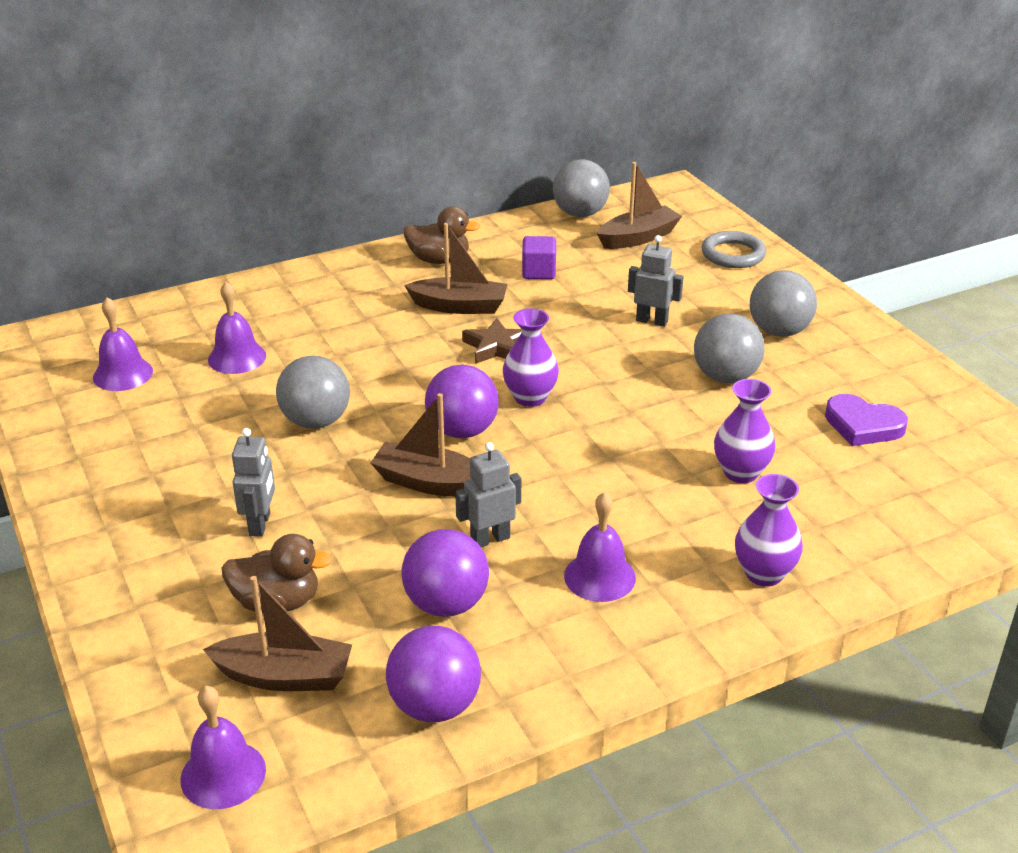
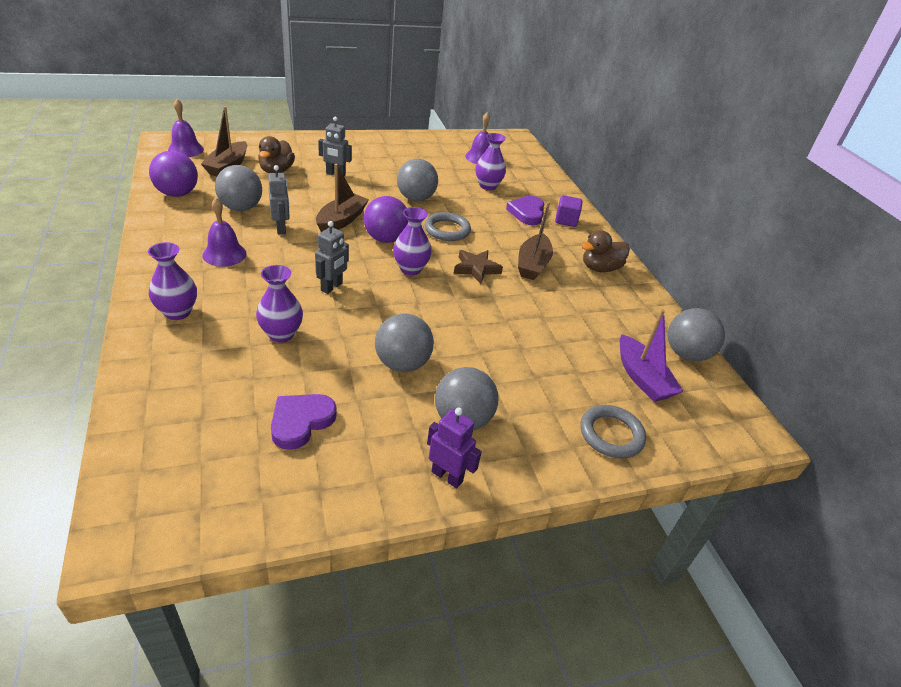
camera: 95 degrees right, 5 degrees up
(237, 357) = (487, 186): purple bell -> purple vase
(314, 317) = (527, 213): none -> purple heart
(405, 380) = (447, 230): none -> grey ring
(439, 260) = (600, 268): brown duck -> brown duck turned 45 degrees clockwise
(446, 604) = (241, 208): purple ball -> grey ball
(538, 272) = (580, 308): purple cube -> purple cube (566, 220)
(638, 238) = (642, 378): brown boat -> purple boat
(652, 321) = (496, 347): grey robot -> grey robot (332, 287)
(855, 332) = (447, 476): none -> purple robot

